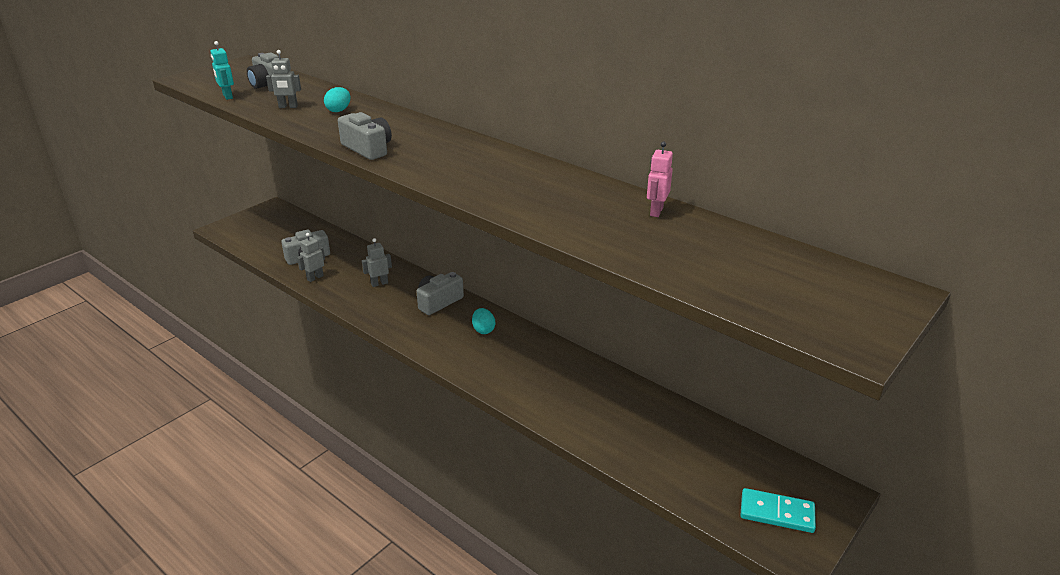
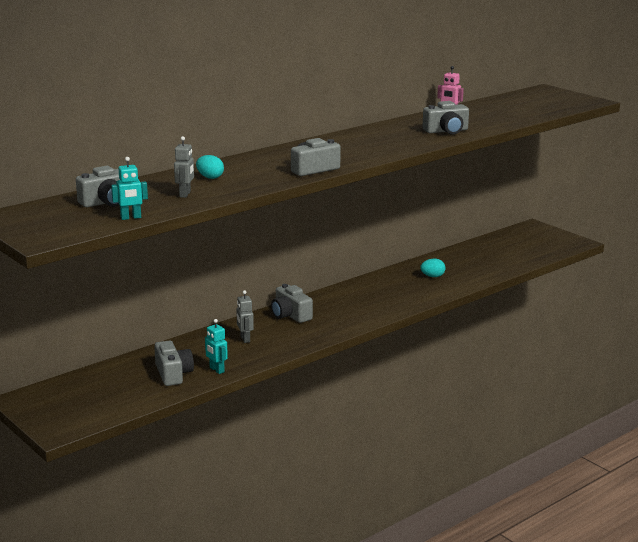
camera: 80 degrees left, 10 degrees down
(315, 278) = (216, 370): grey robot -> turquoise robot
(483, 330) = (342, 300): turquoise egg -> turquoise egg (432, 276)
(558, 213) = (446, 131): none -> grey camera
(777, 513) = (547, 241): turquoise domino -> none

